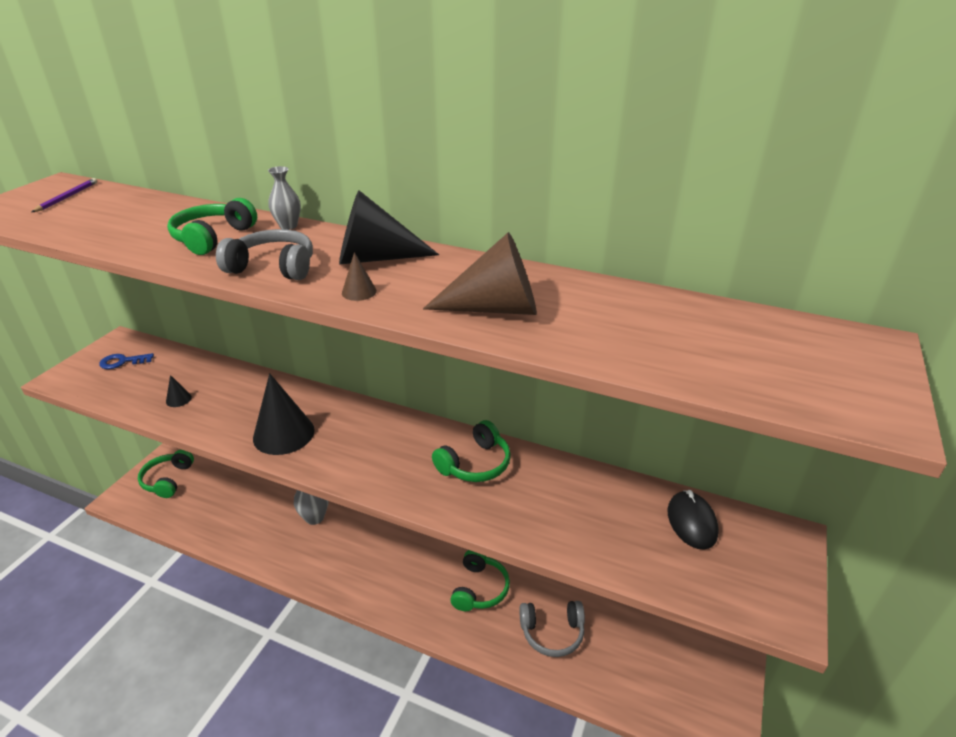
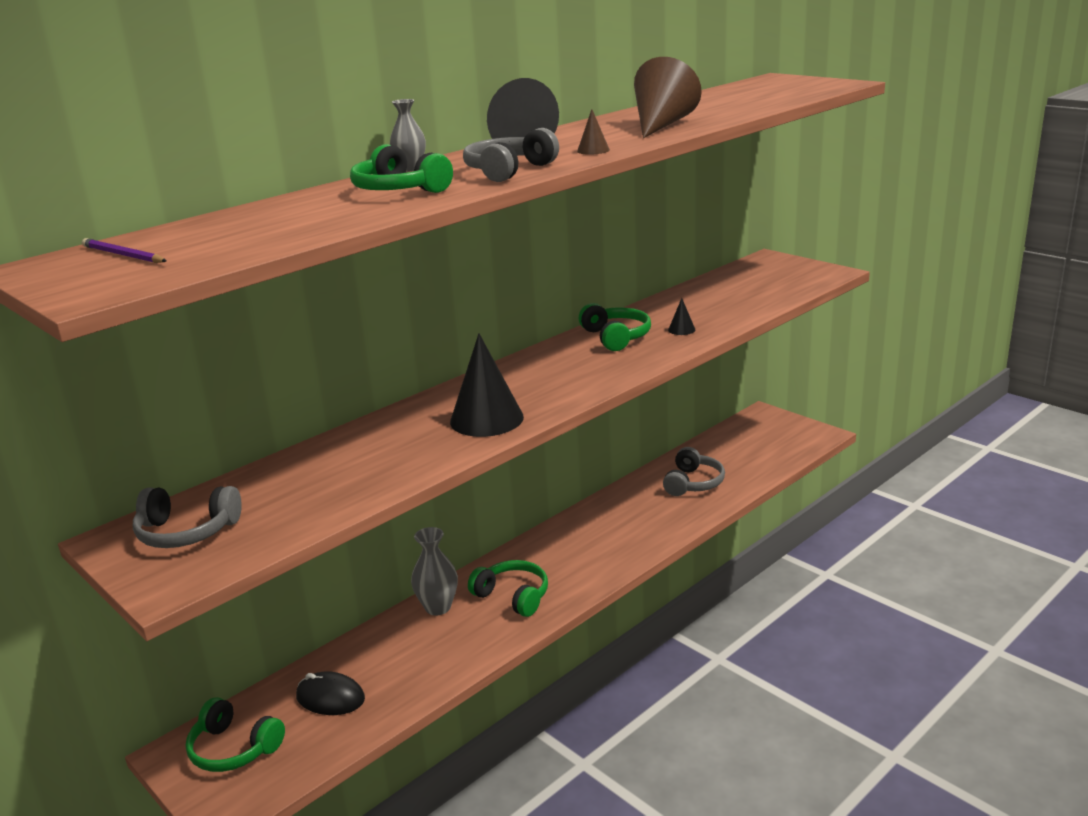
camera: 65 degrees left, 10 degrees down
(122, 362) = (187, 532): blue key -> grey headphones
(178, 399) = (344, 484): black cone -> black cone (681, 329)
(479, 588) = (621, 511): green headphones -> green headphones (513, 596)
(692, 522) = (737, 279): black mouse -> black mouse (330, 698)

